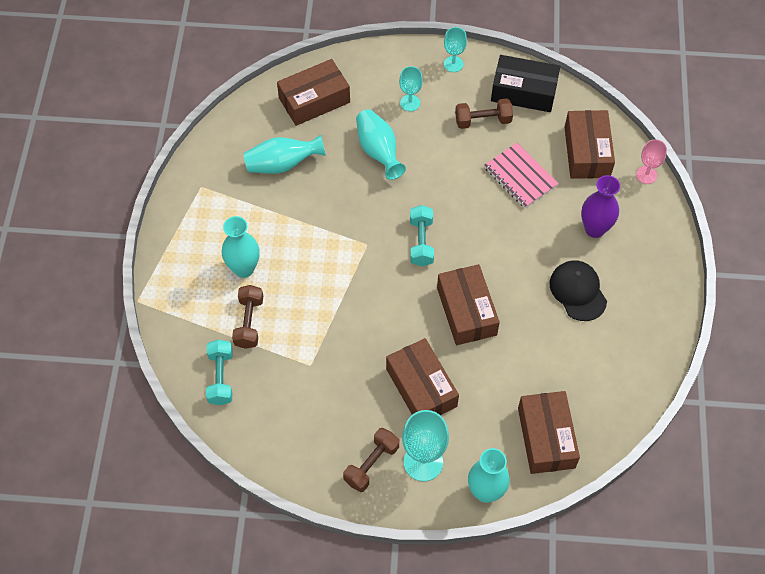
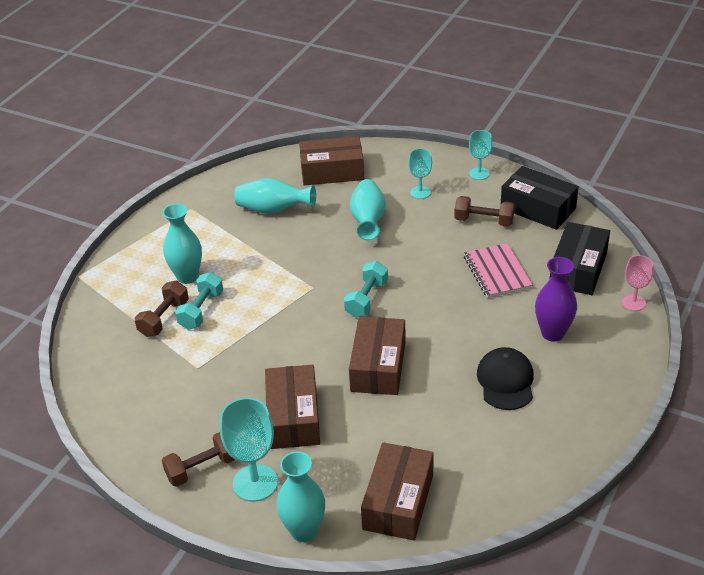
camera: 25 degrees right, 20 degrees down
(221, 378) = (109, 354): turquoise dumbbell -> turquoise dumbbell (201, 310)
(587, 152) = (578, 269): brown box -> black box

